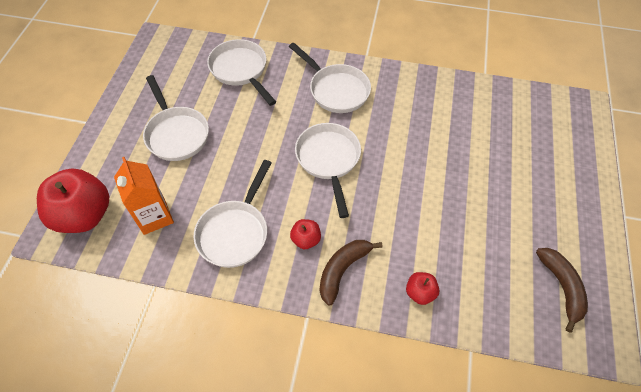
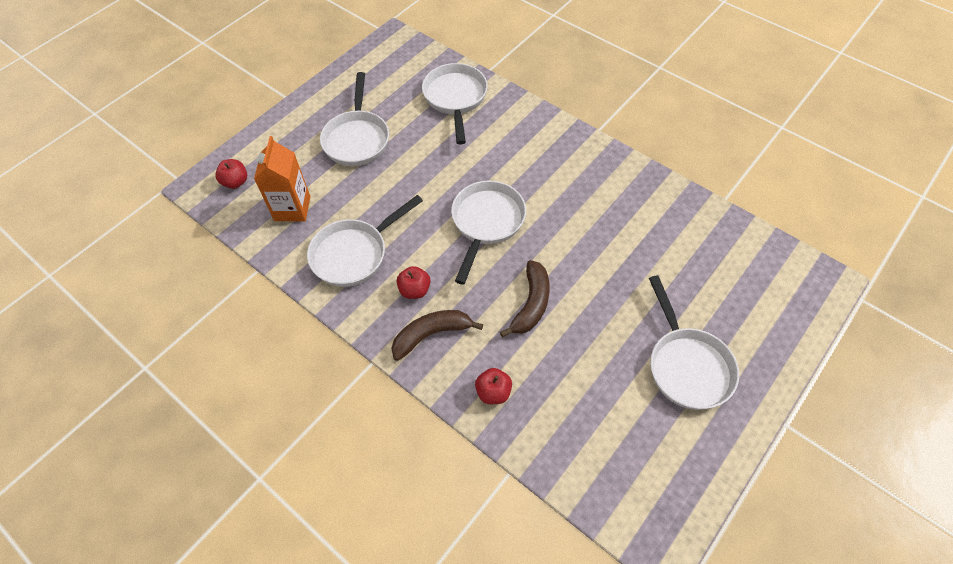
camera: 30 degrees right, 0 degrees up
(84, 215) = (235, 182): red apple -> red apple, size x0.46
(336, 90) = (540, 154): white pan -> white pan (687, 365)
(561, 287) = (651, 461): brown banana -> brown banana (531, 304)

